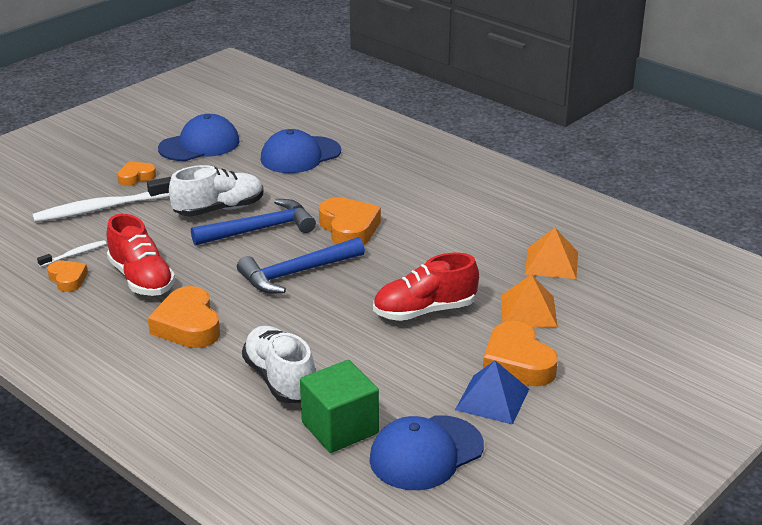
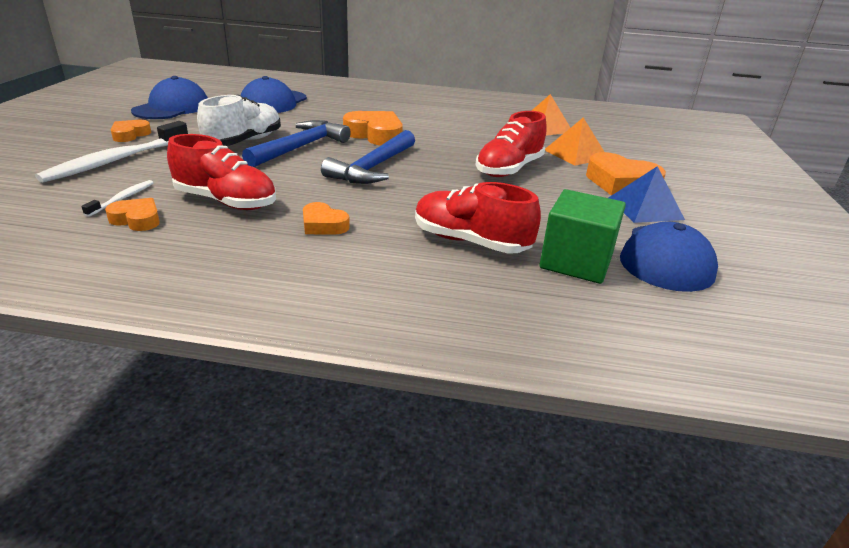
camera: 35 degrees left, 0 degrees up
(188, 325) = (323, 225): orange heart -> orange heart, size x0.58
(280, 380) = (470, 242): white shoe -> red shoe

